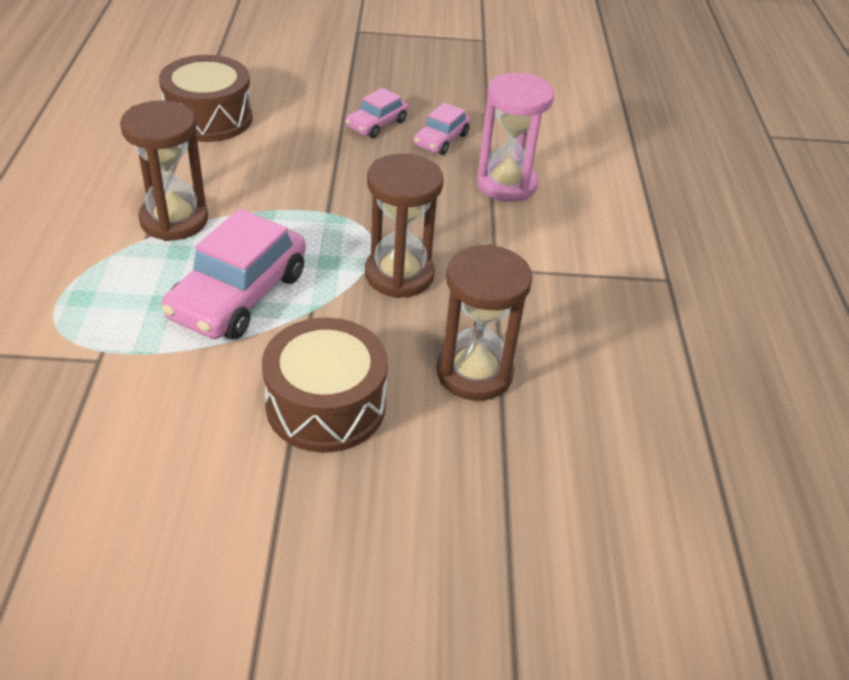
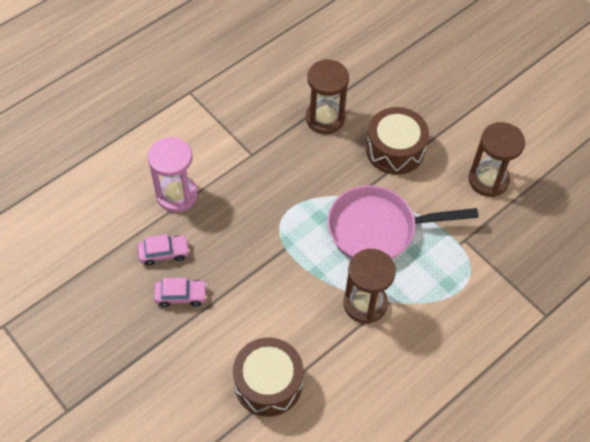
camera: 130 degrees left, 15 degrees up
(238, 295) = (378, 229): pink car -> pink pan
(399, 275) = (297, 184): brown hourglass -> brown hourglass (488, 180)

